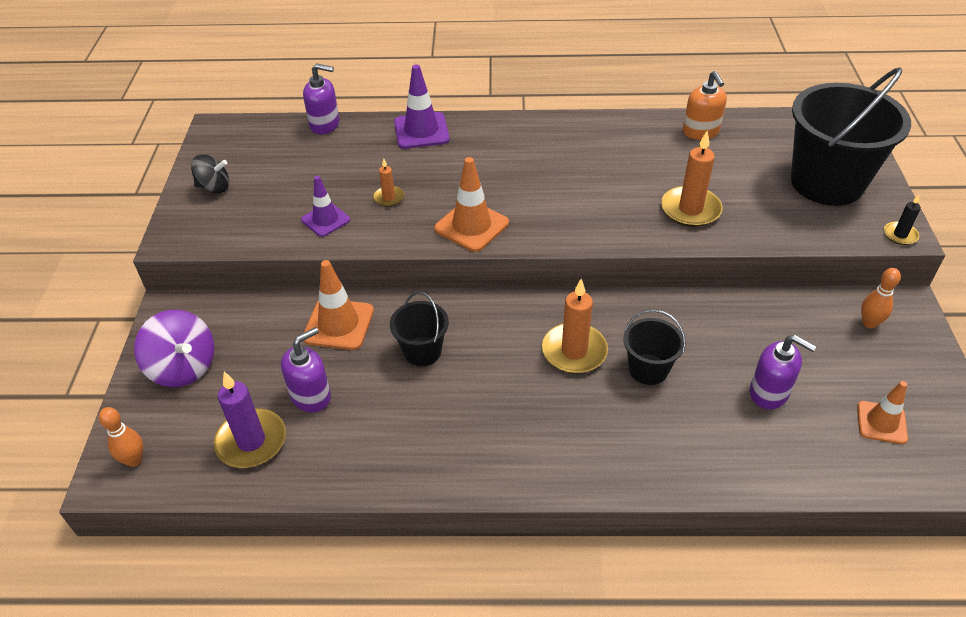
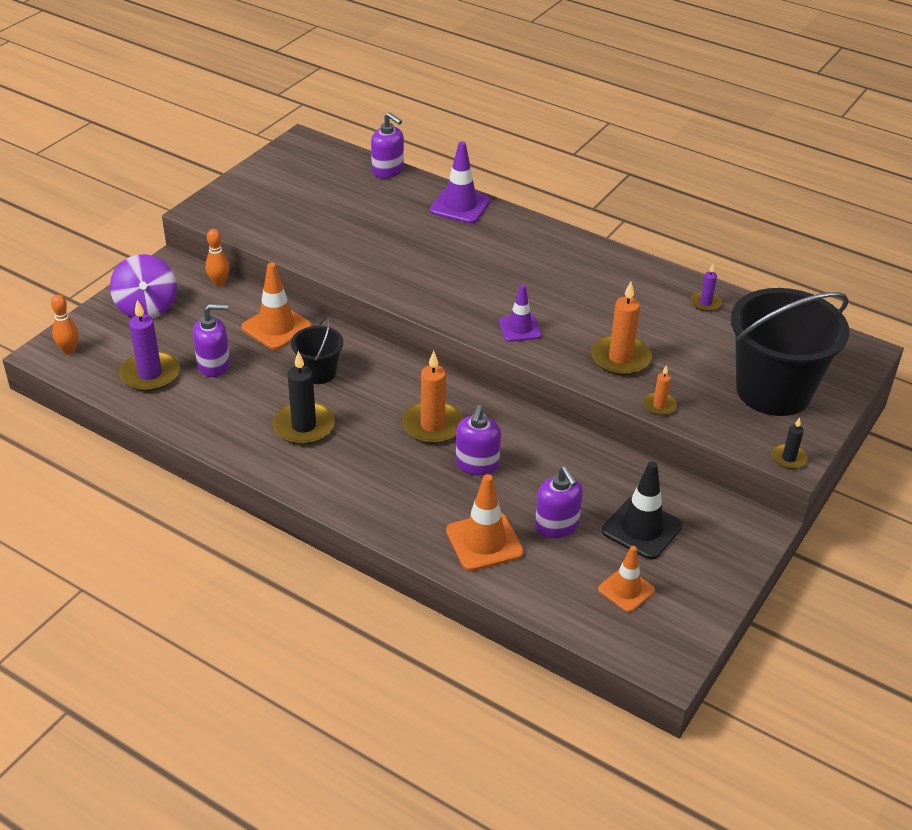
camera: 30 degrees right, 5 degrees down
(214, 187) = (261, 186): black spinning top -> none
(325, 220) = (319, 243): purple traffic cone -> purple traffic cone (520, 328)
(389, 198) = (382, 246): orange candle -> orange candle (659, 405)
(459, 415) = (304, 426): none -> black candle
(471, 226) = (425, 294): orange traffic cone -> orange traffic cone (484, 542)
(648, 369) = (477, 464): black bucket -> purple soap dispenser
(700, 132) = (705, 303): orange soap dispenser -> purple candle
(832, 357) = (641, 528): none -> black traffic cone
(869, 323) = (706, 522): orange bowling pin -> orange bowling pin (219, 282)

